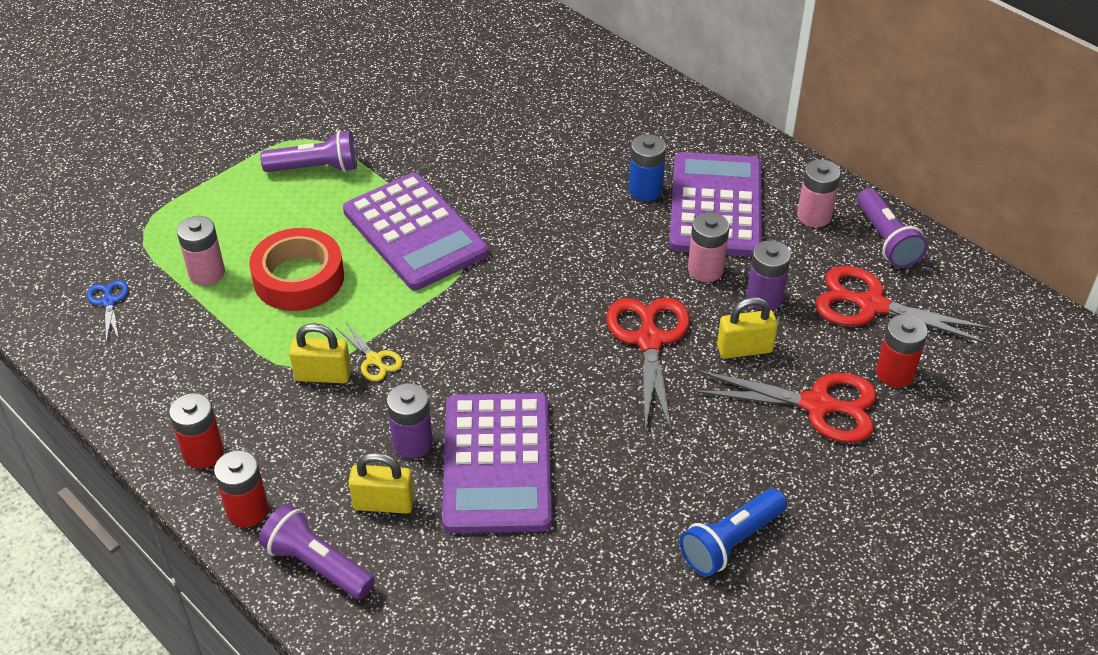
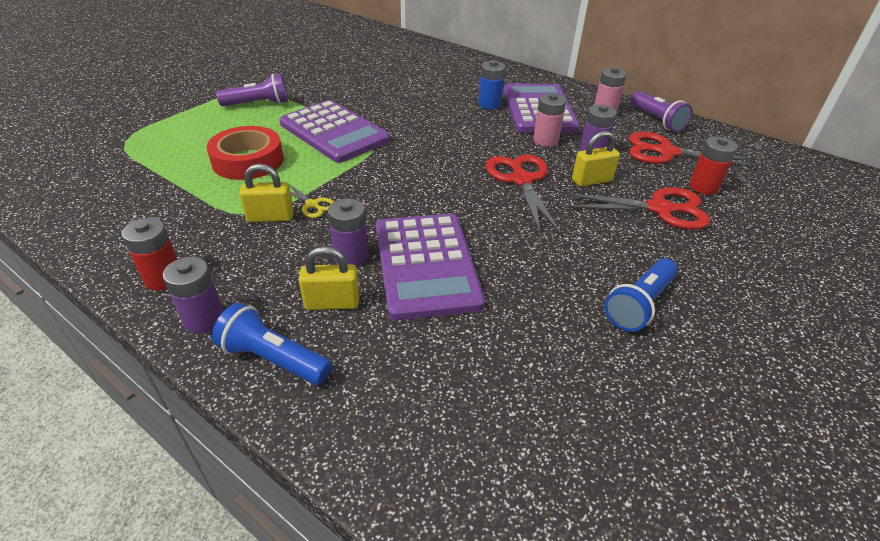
camera: 10 degrees left, 5 degrees down
(109, 301) = (90, 183): blue scissors -> none
(207, 273) = (174, 162): pink battery -> none
(247, 510) = (204, 320): red battery -> purple battery
(317, 564) = (274, 359): purple flashlight -> blue flashlight

